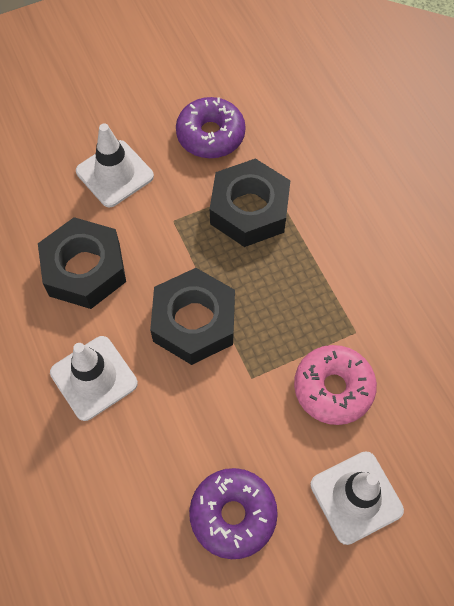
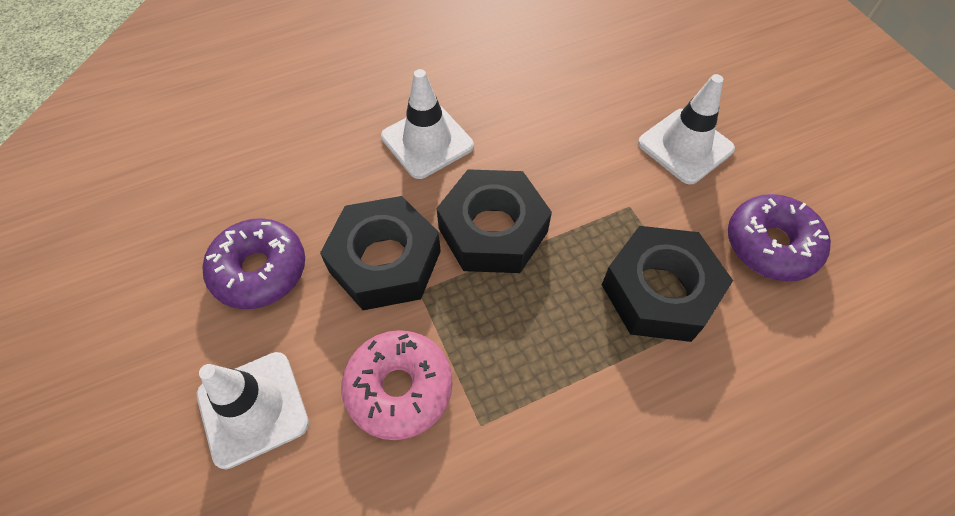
camera: 90 degrees right, 5 degrees down
(84, 269) = (554, 126): black nut -> black nut (385, 261)

